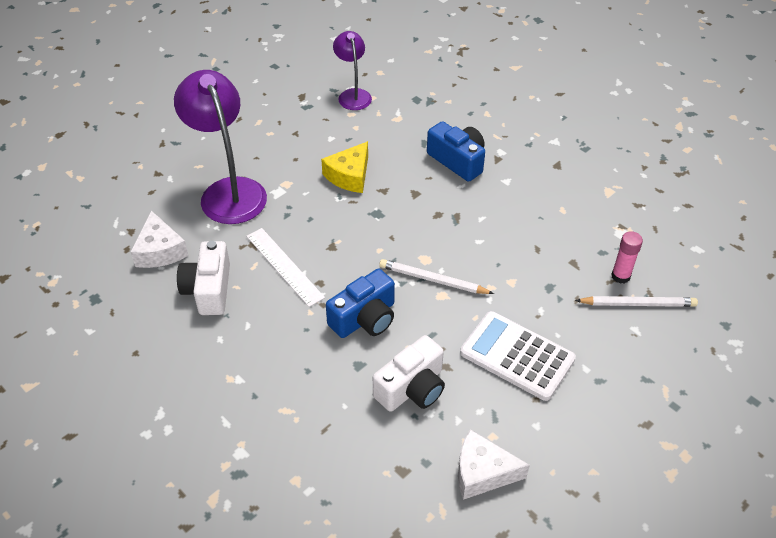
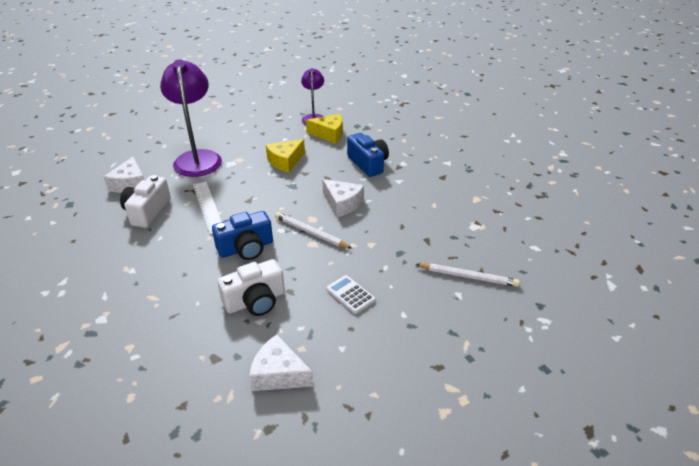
camera: 15 degrees right, 10 degrees down
(386, 120) = (329, 134): none -> yellow cheese
(452, 229) = (342, 203): none -> white cheese
(517, 356) = (350, 295): white calculator -> white calculator, size x0.54
(620, 276) = (462, 255): pink glue stick -> none

